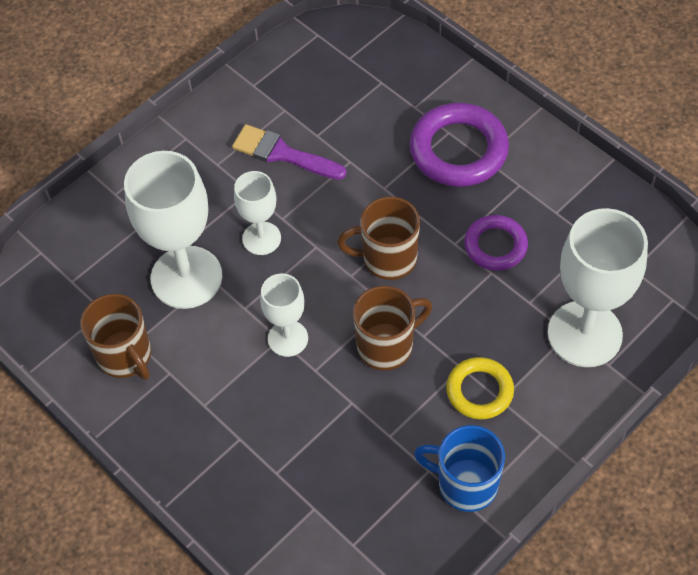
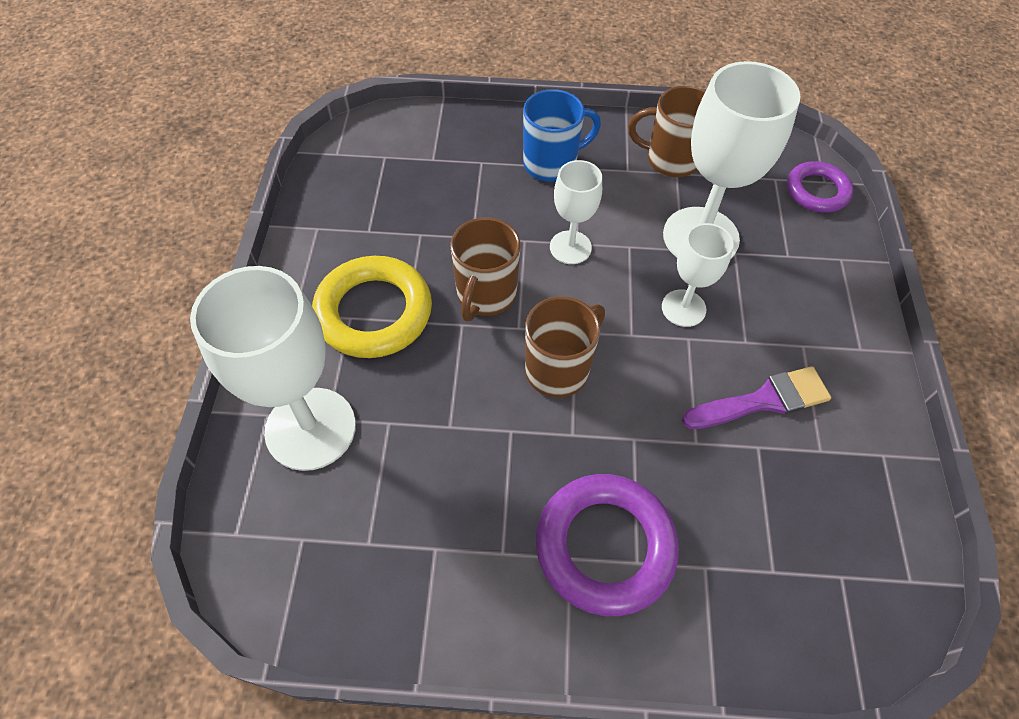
camera: 135 degrees right, 0 degrees up
(465, 484) = (331, 239): blue mug -> blue mug (552, 163)
(479, 391) = (374, 312): yellow ring -> yellow ring, size x1.63
(495, 246) = (469, 458): purple ring -> purple ring (817, 191)

